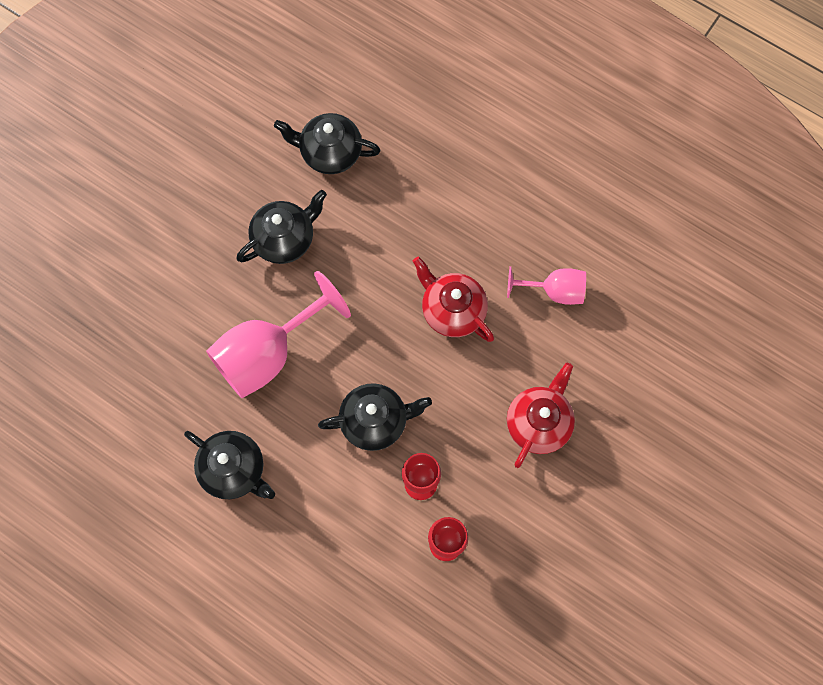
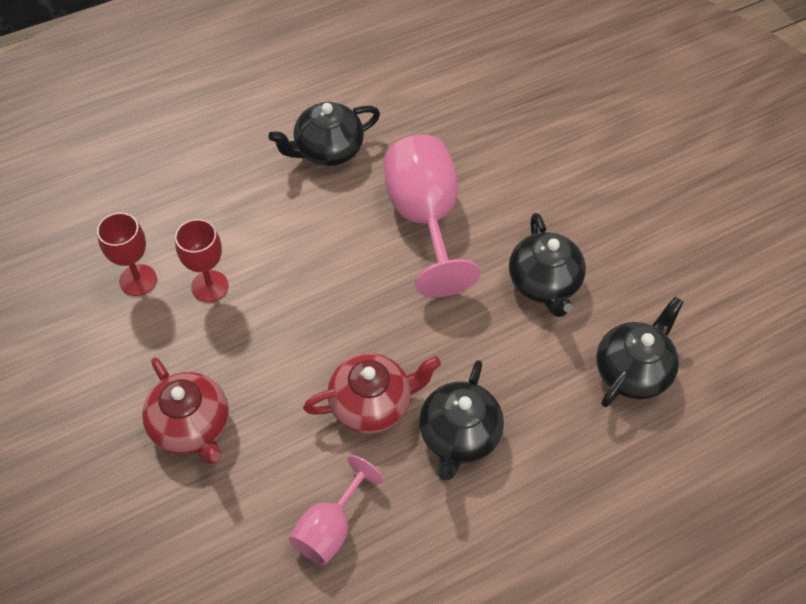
camera: 115 degrees right, 15 degrees down
(375, 421) = (298, 276): black teapot -> black teapot (458, 435)

